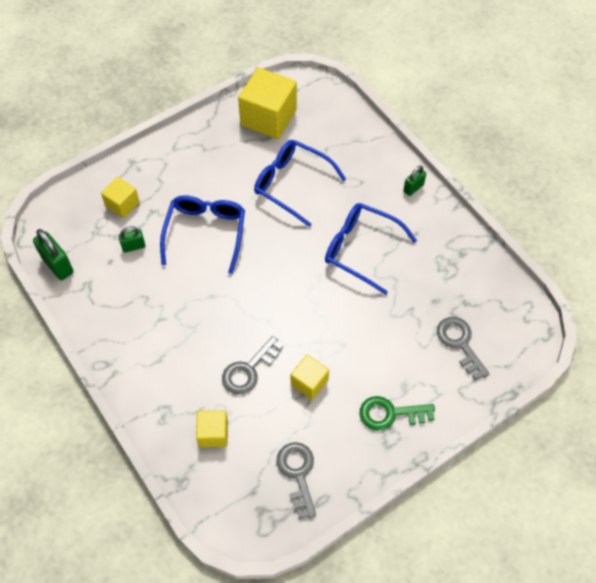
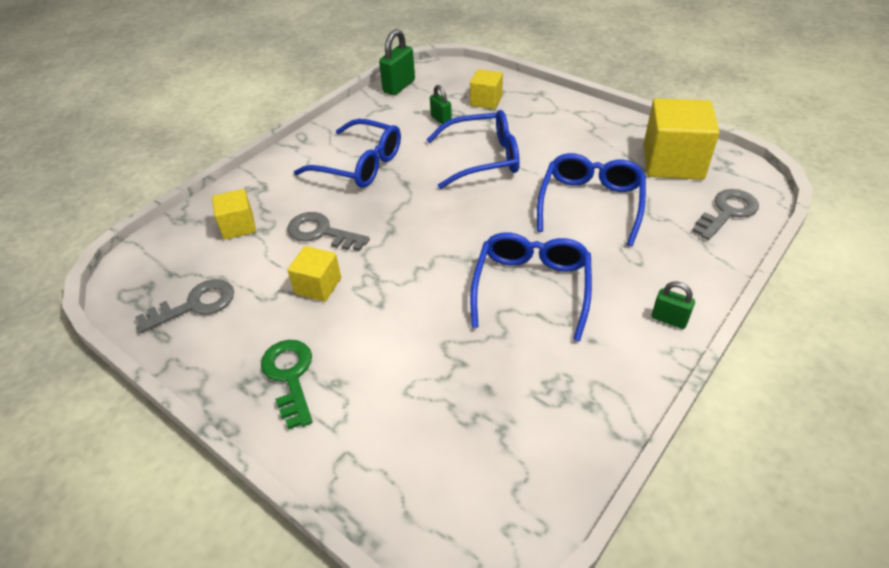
camera: 75 degrees right, 15 degrees down
(170, 325) = (359, 165): none -> blue glasses
(459, 343) = (426, 436): grey key -> grey key (727, 212)

